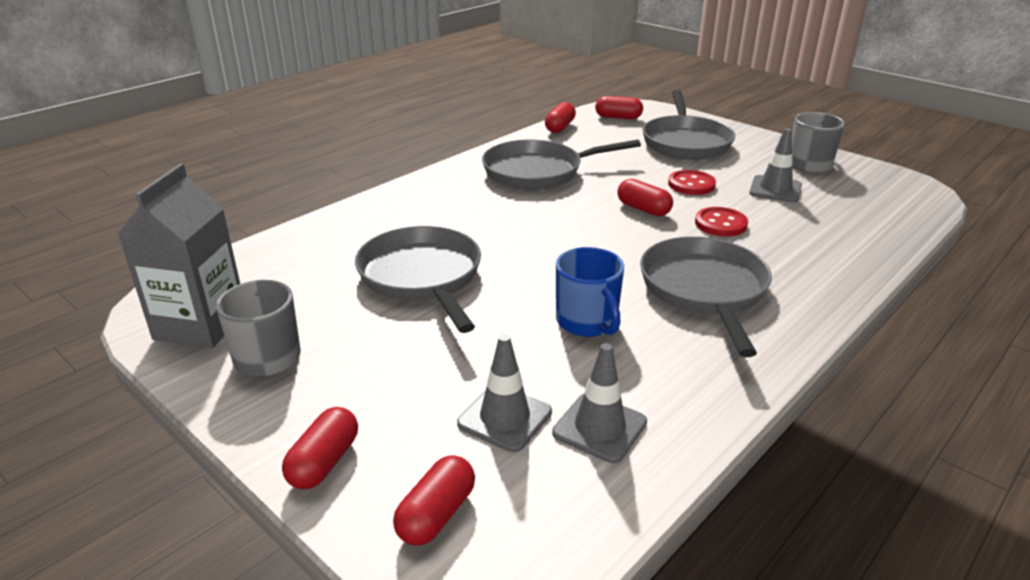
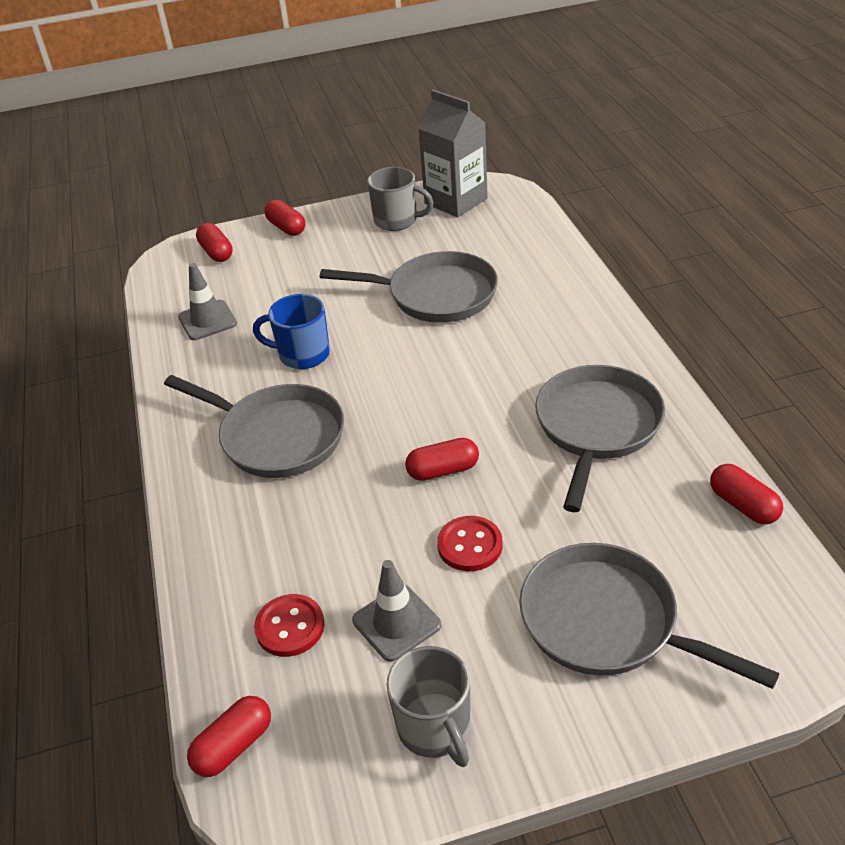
camera: 125 degrees right, 10 degrees up
(505, 418) = (253, 290): grey traffic cone -> none
(618, 117) = (758, 595): red capsule -> red capsule (234, 746)
(720, 224) = (364, 514): red button -> red button (290, 627)

